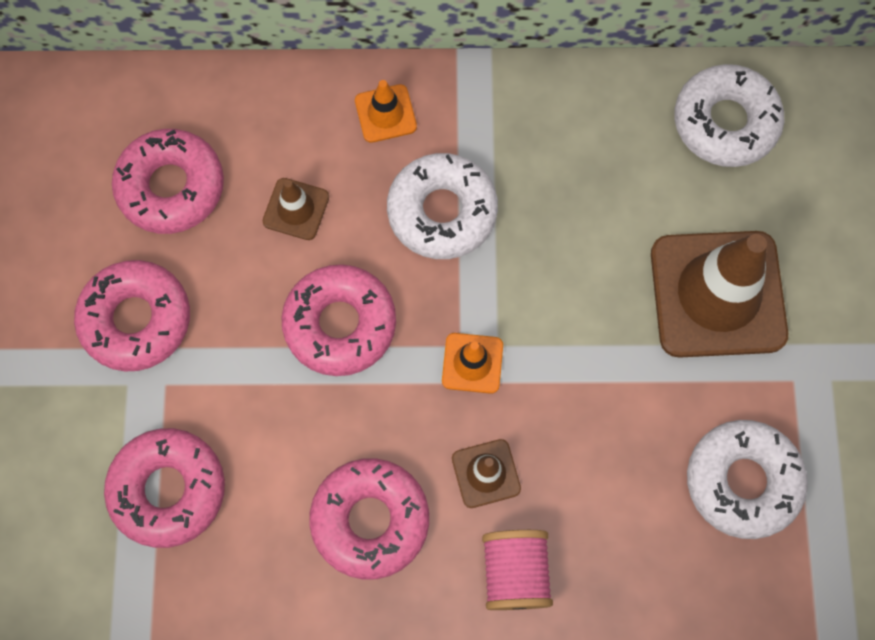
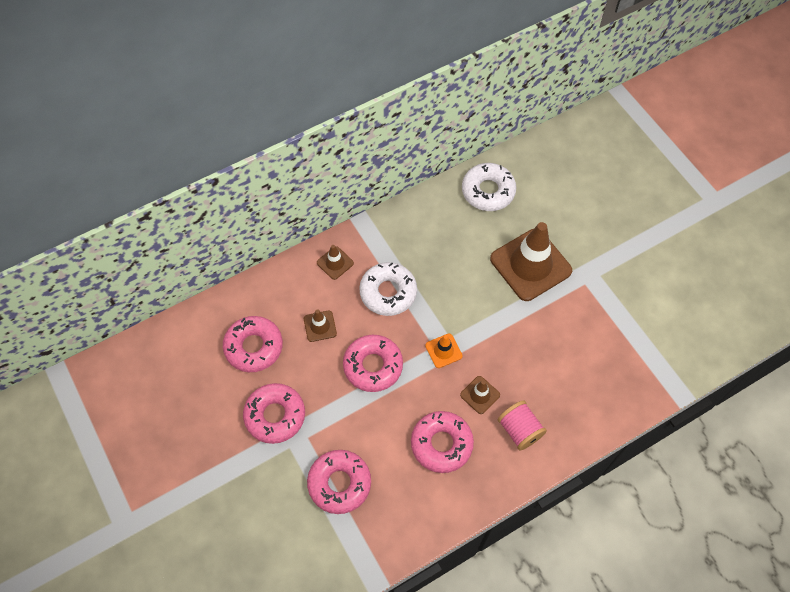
camera: 30 degrees left, 10 degrees down
(385, 114) = (335, 263): orange traffic cone -> brown traffic cone
(742, 481) = (590, 337): white donut -> none

